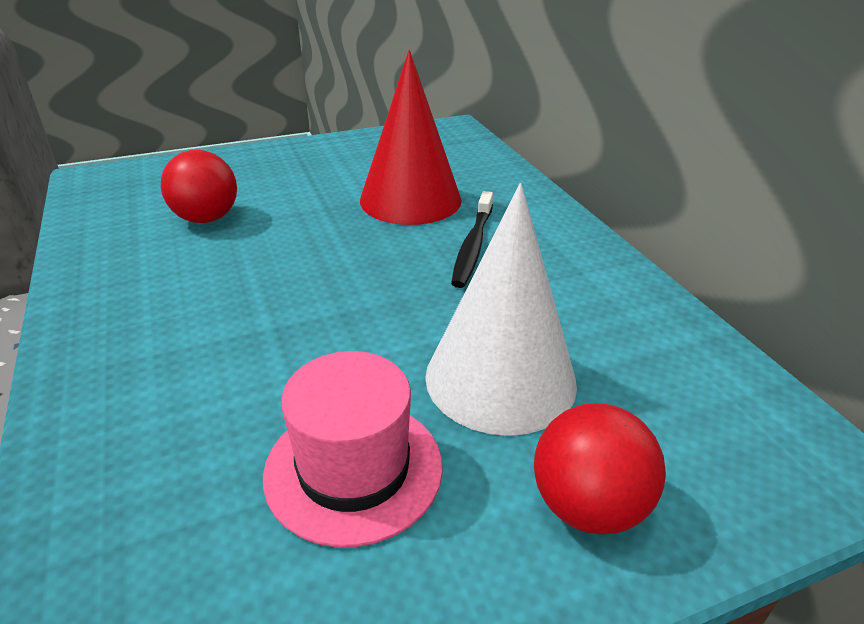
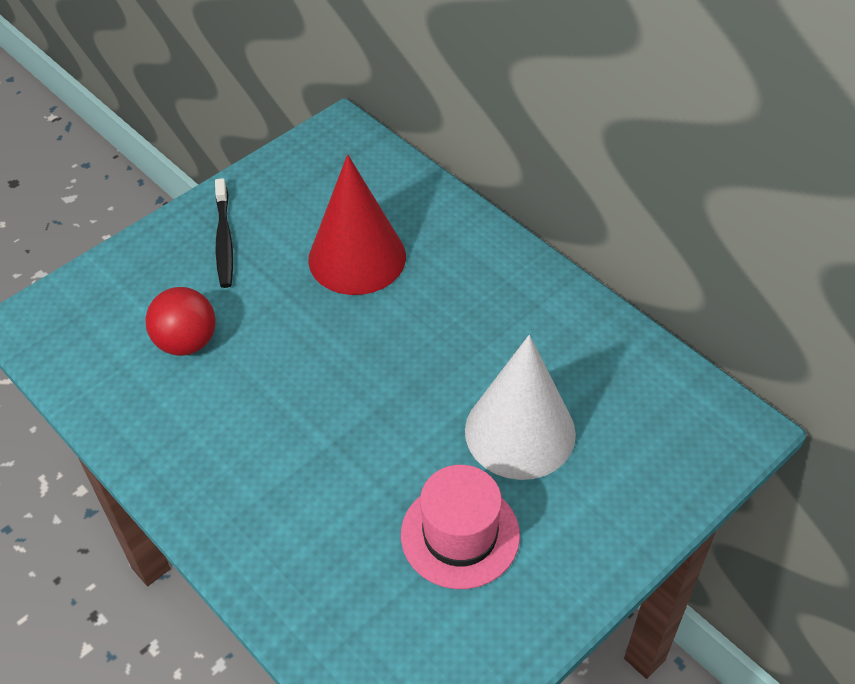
camera: 20 degrees left, 15 degrees up
(473, 246) = (440, 301): black toothbrush -> black toothbrush (224, 239)
(588, 506) = (609, 508): red ball -> none

